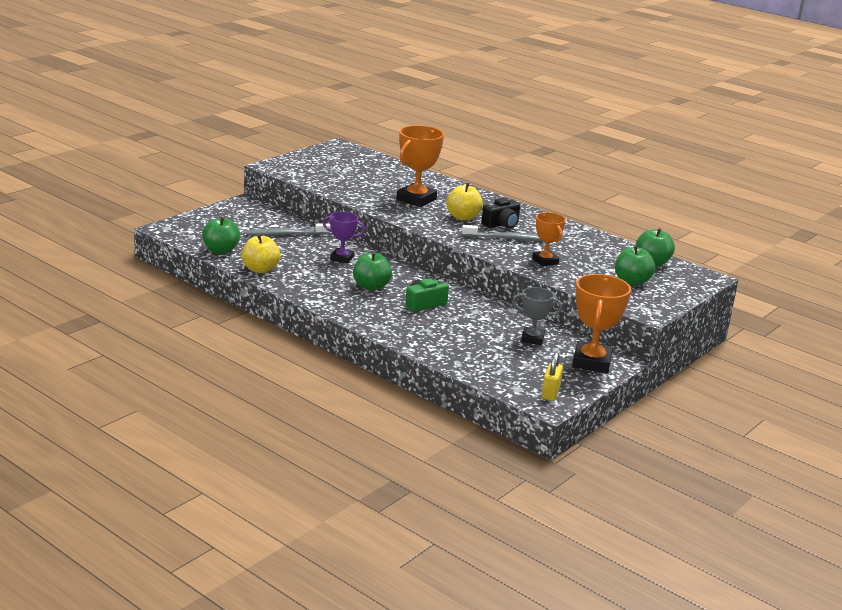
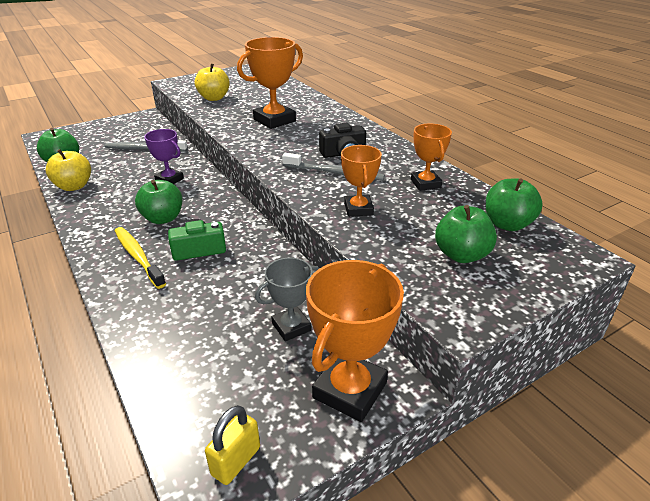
camera: 20 degrees right, 10 degrees up
(381, 312) = (138, 256): none -> yellow toothbrush
(463, 217) = (306, 143): yellow apple -> yellow apple (214, 98)
(532, 339) = (291, 327): grey trophy -> grey trophy turned 60 degrees counterclockwise
(581, 242) = (425, 184): none -> orange trophy

